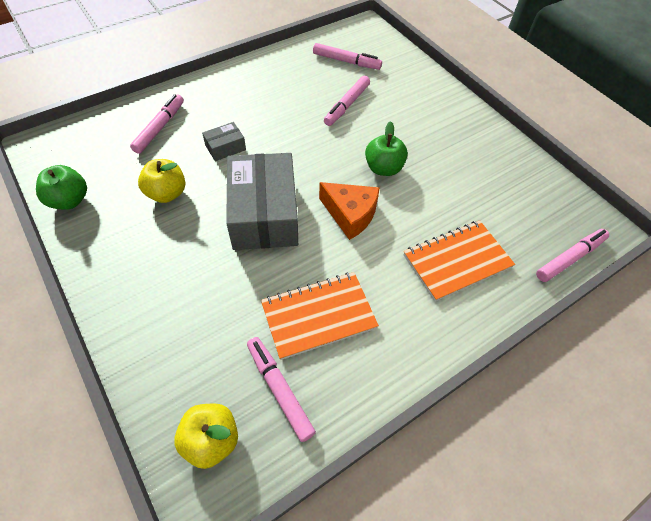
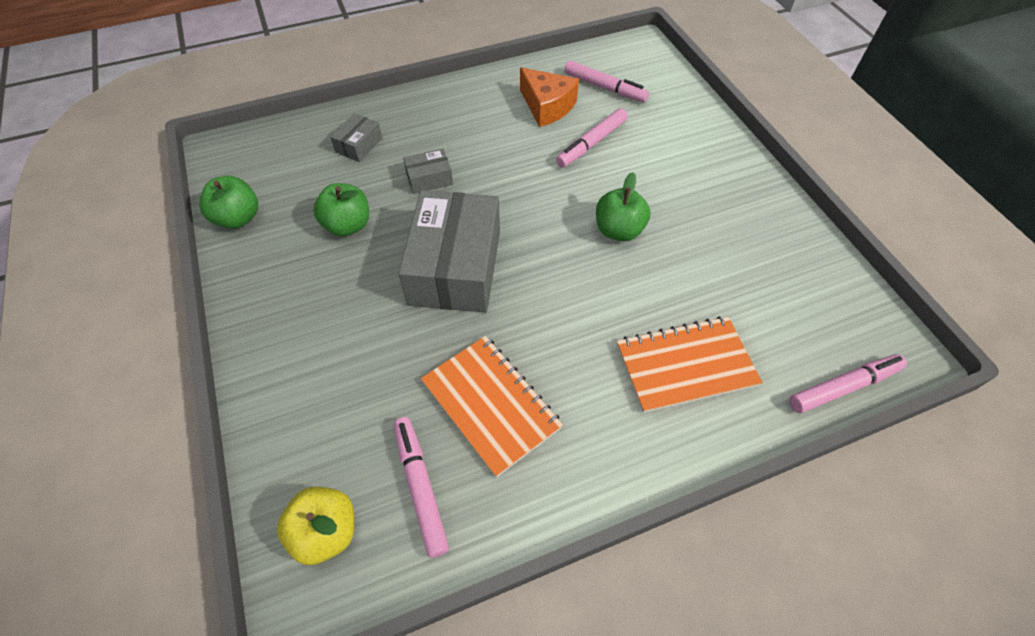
camera: 15 degrees right, 0 degrees up
(160, 128) = (359, 145): pink marker -> grey box
(167, 193) = (348, 225): yellow apple -> green apple
(318, 316) = (490, 405): orange notebook -> orange notebook turned 60 degrees clockwise
(350, 214) = (561, 283): orange cheese -> orange cheese (547, 106)

